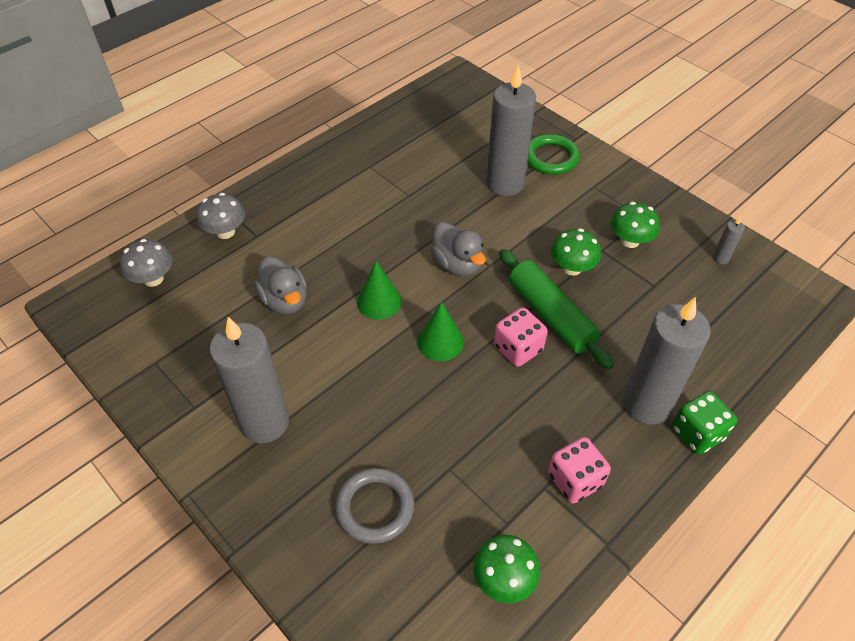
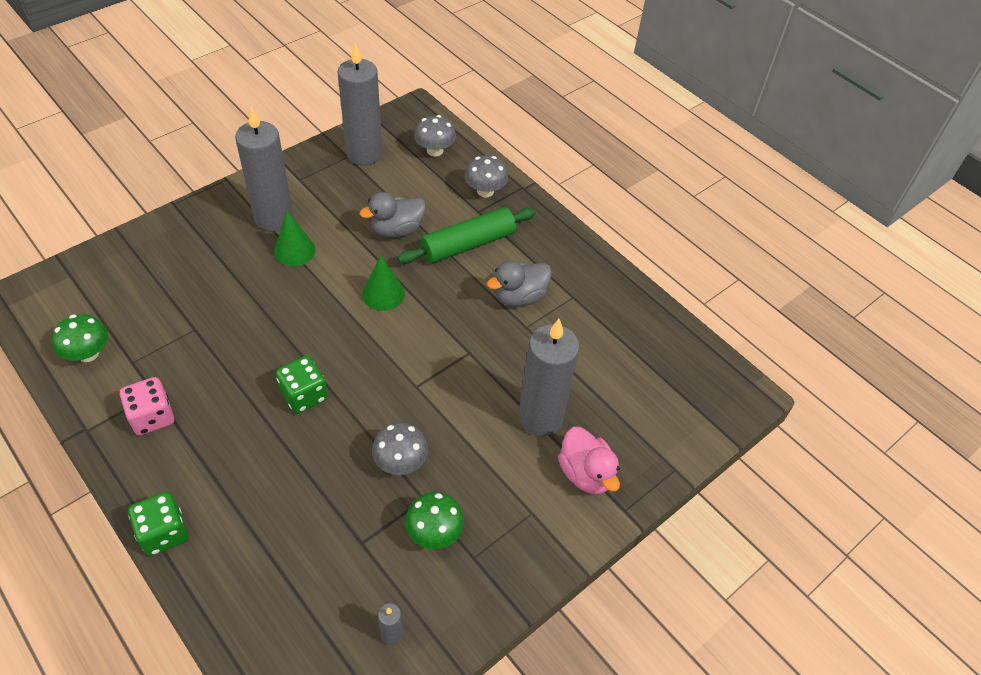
camera: 90 degrees right, 0 degrees up
(375, 507) = (177, 280): grey ring -> none
(440, 341) = (326, 335): green cone -> green cone (294, 250)
(457, 264) = (421, 359): grey duck -> grey duck (519, 297)
(518, 348) = (304, 395): pink dice -> green dice
(551, 158) = (586, 474): green ring -> pink duck
(551, 315) = (339, 430): green rolling pin -> green rolling pin (468, 244)
(572, 268) = (401, 462): green mushroom -> grey mushroom
(646, 404) = (210, 494): grey candle -> grey candle (364, 154)

